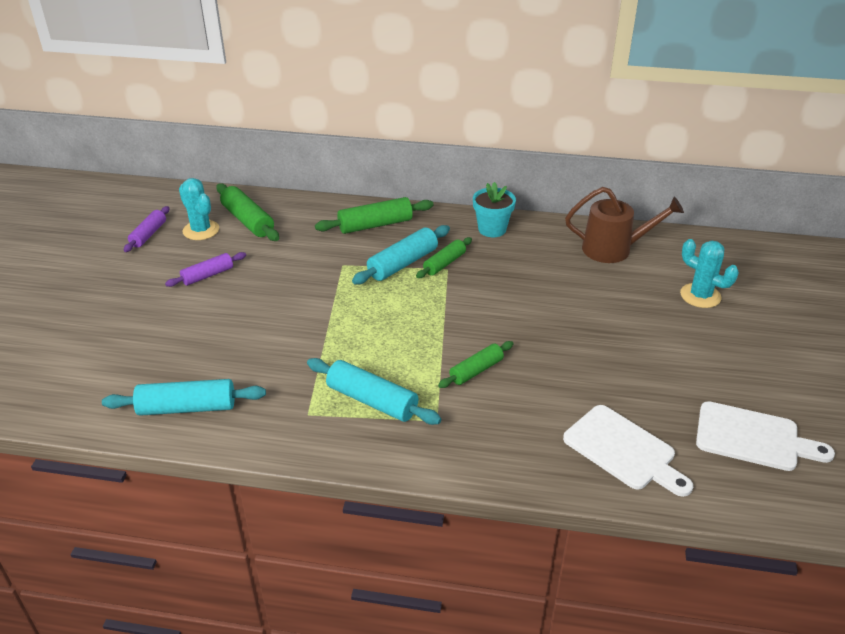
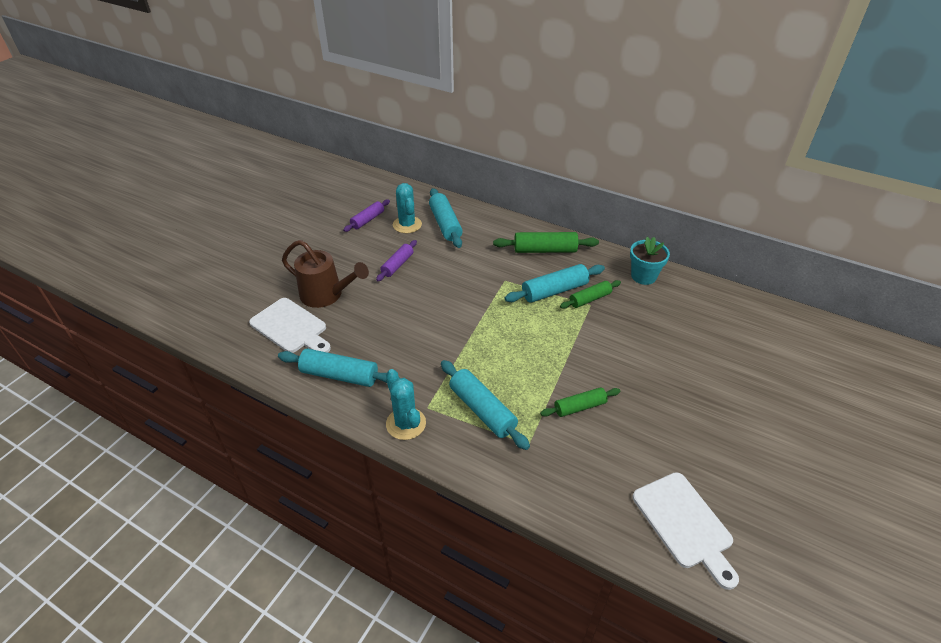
camera: 20 degrees right, 5 degrees up
(208, 275) = (397, 265): purple rolling pin -> purple rolling pin turned 45 degrees counterclockwise
(247, 221) = (445, 224): green rolling pin -> turquoise rolling pin
(614, 249) = (750, 321): brown watering can -> brown watering can (327, 295)
(700, 296) = (818, 389): turquoise cactus -> turquoise cactus (406, 423)
(753, 438) = (818, 551): white cutting board -> white cutting board (291, 327)

